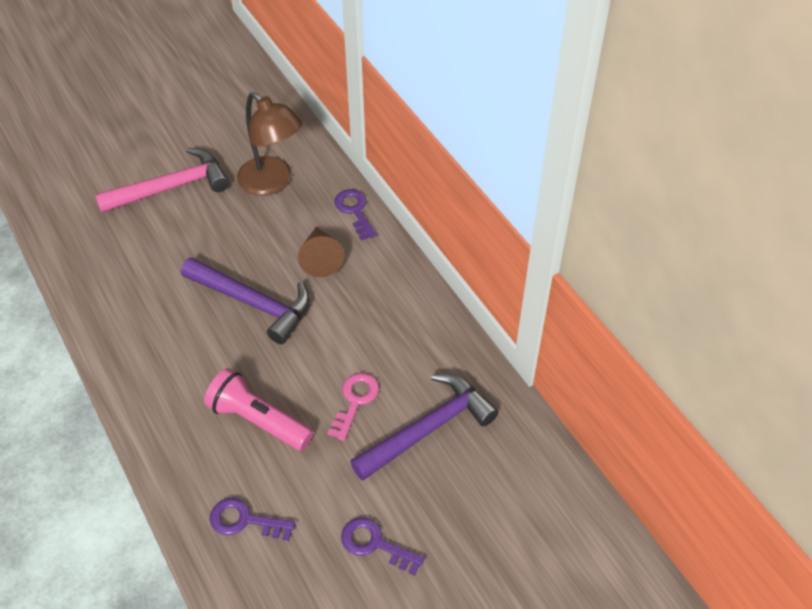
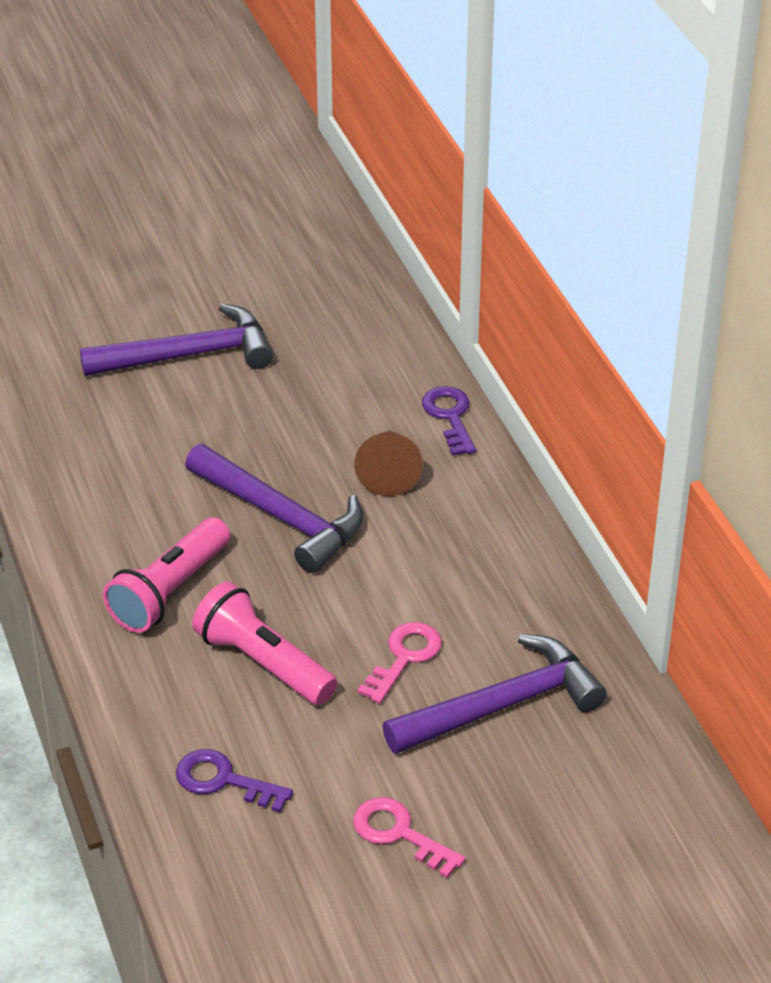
camera: 10 degrees right, 10 degrees down
(172, 187) = (189, 355): pink hammer -> purple hammer
(184, 373) = (170, 592): none -> pink flashlight
(273, 183) = (336, 366): brown lamp -> none
(375, 544) = (400, 834): purple key -> pink key

